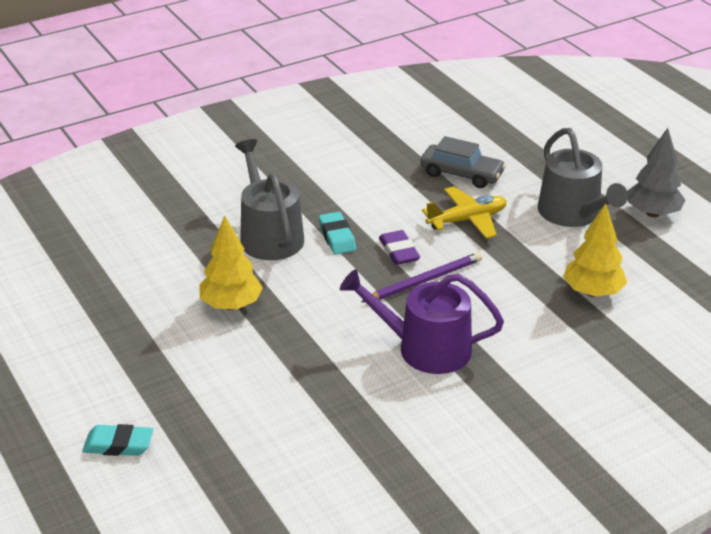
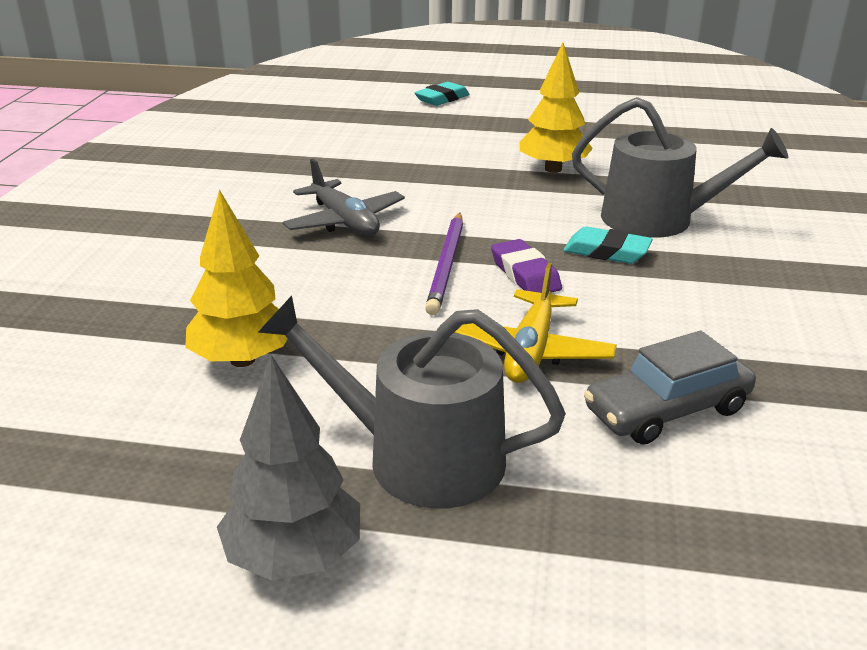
camera: 130 degrees right, 5 degrees down
(399, 251) = (525, 274): purple eraser -> purple eraser turned 45 degrees clockwise
(425, 348) = (344, 221): purple watering can -> grey plane

